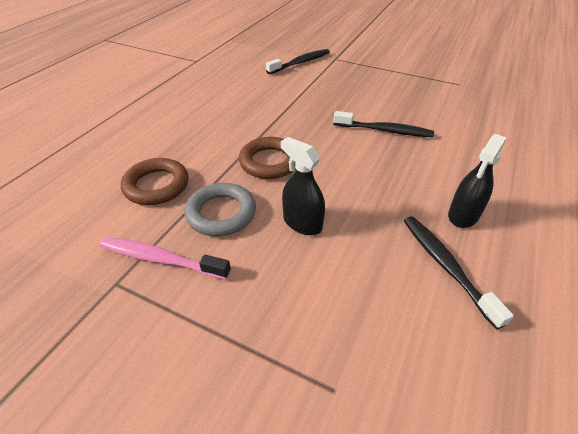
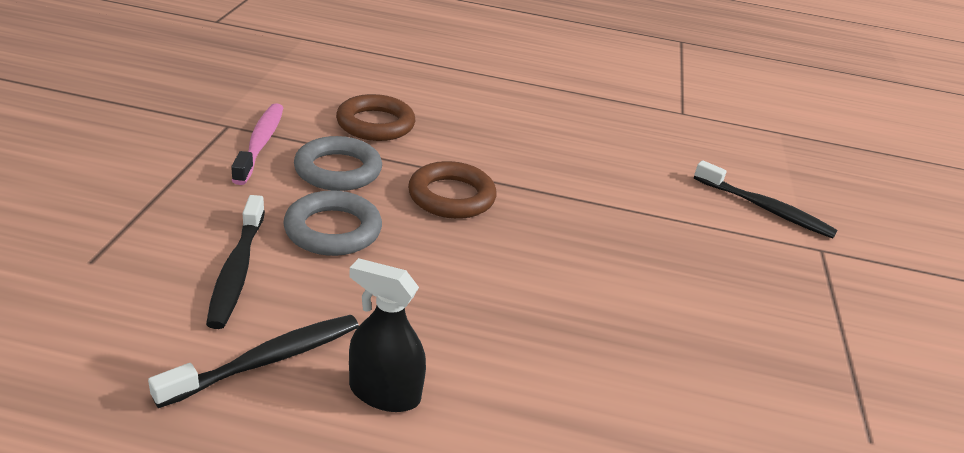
camera: 70 degrees right, 10 degrees down
(302, 223) = (333, 230): black spray bottle -> grey ring
(384, 130) = (593, 310): black toothbrush -> black toothbrush (237, 270)

